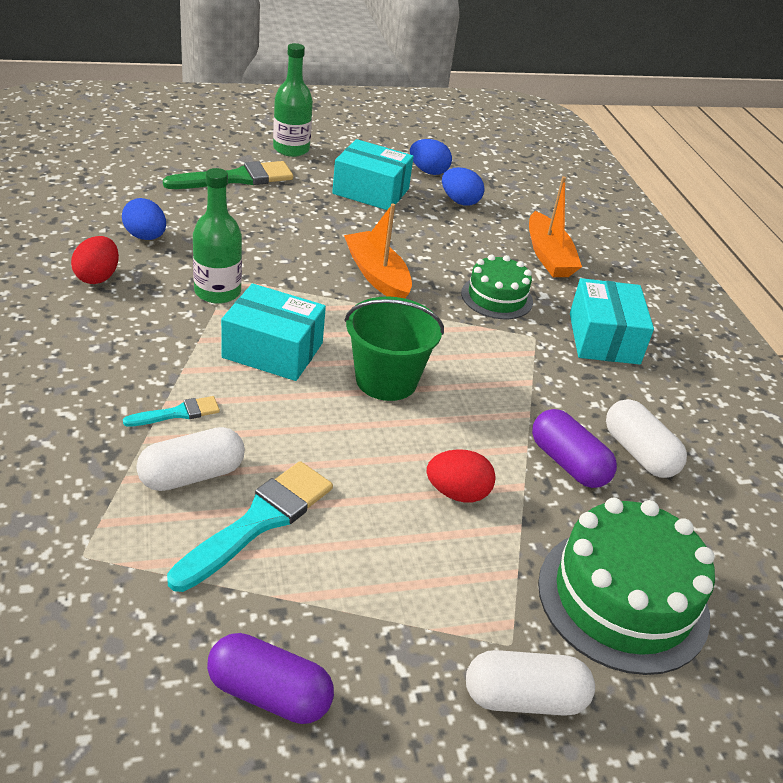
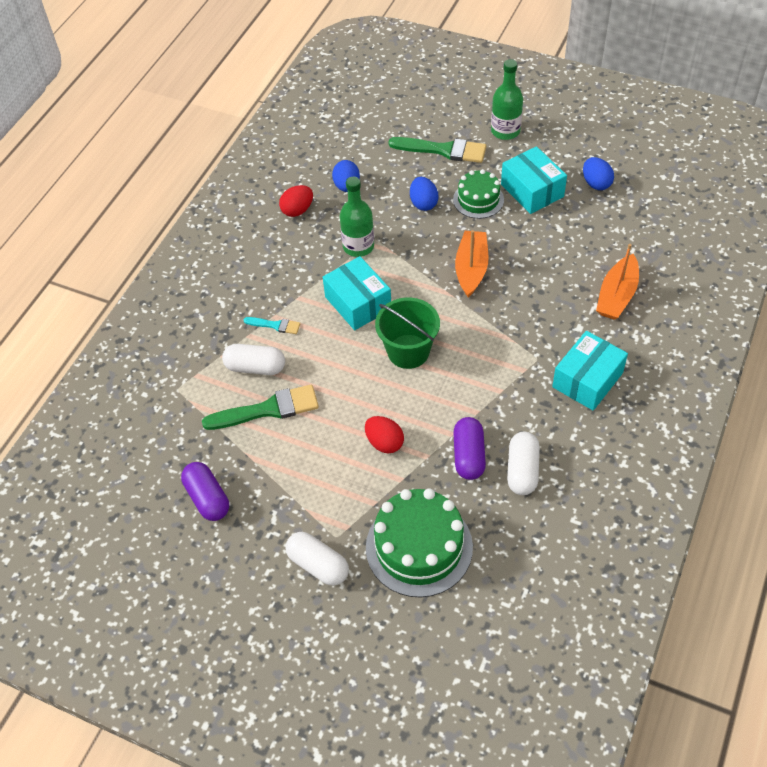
camera: 45 degrees right, 15 degrees up
(259, 521) = (268, 409): turquoise brush -> green brush
(460, 201) = (594, 221): blue egg -> blue egg (423, 203)
(497, 297) = (540, 317): green cake -> green cake (478, 199)

